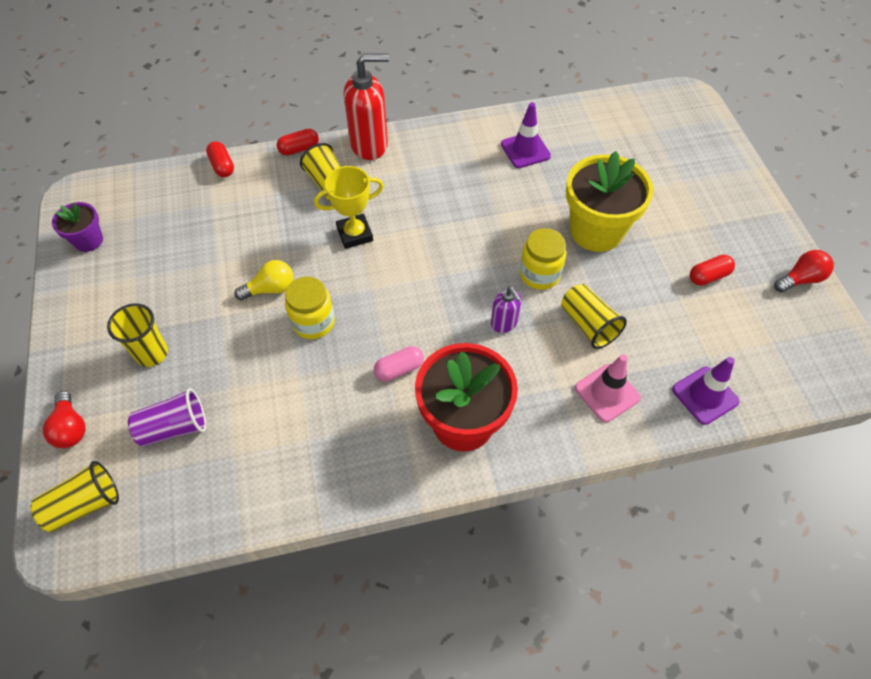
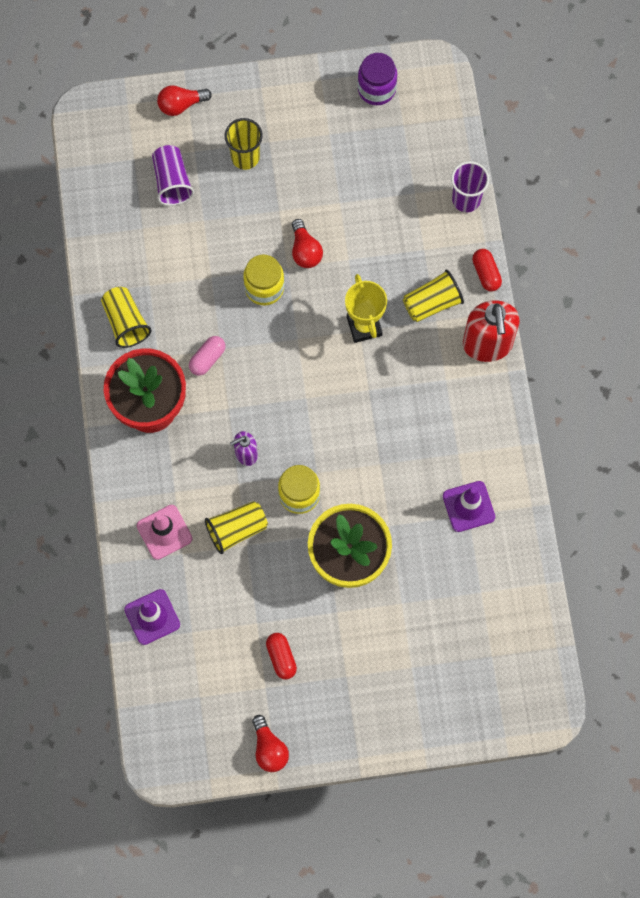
camera: 95 degrees right, 15 degrees up
(84, 505) = (114, 124): yellow cup -> yellow cup (126, 322)
(89, 241) = (376, 89): purple flower pot -> purple jar
(222, 166) = (466, 199): red capsule -> purple cup
(270, 289) = (305, 251): yellow light bulb -> red light bulb
(399, 369) = (207, 359): pink capsule -> pink capsule turned 60 degrees clockwise

